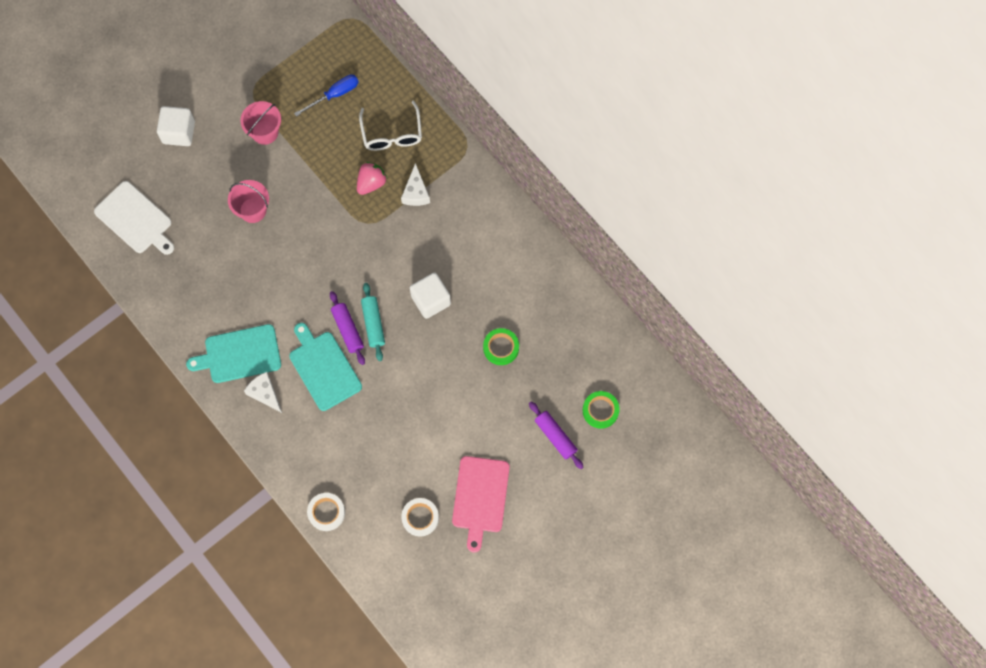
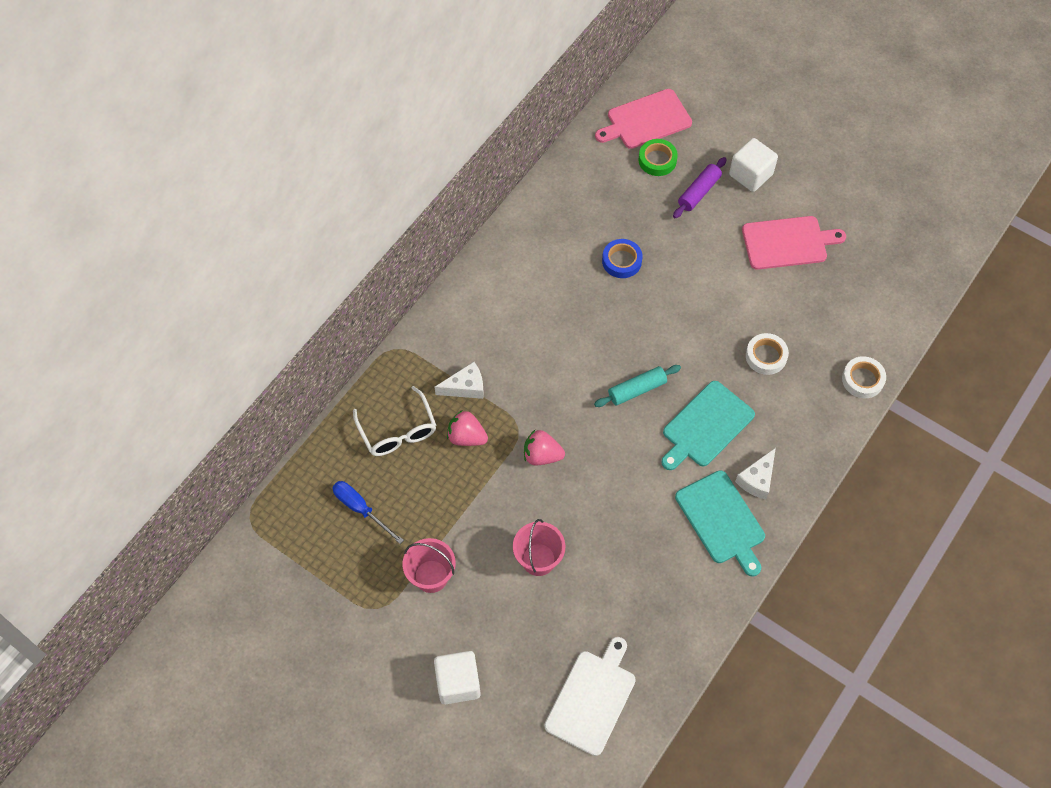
camera: 105 degrees left, 10 degrees down
(338, 235) = (542, 455): none -> pink strawberry
(347, 330) = (653, 414): purple rolling pin -> none
(392, 134) = (398, 431): white glasses -> white glasses turned 90 degrees clockwise
(420, 518) = (830, 291): white tape -> white tape (766, 356)
(431, 300) = (590, 340): white cube -> white cube (750, 175)
(501, 348) = (621, 261): green tape -> blue tape
(648, 414) = (646, 120): none -> pink cutting board

